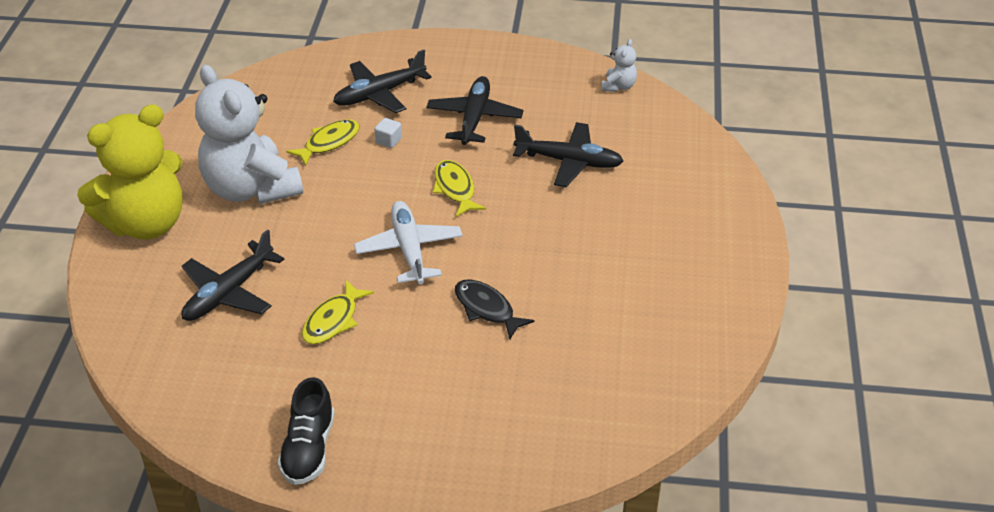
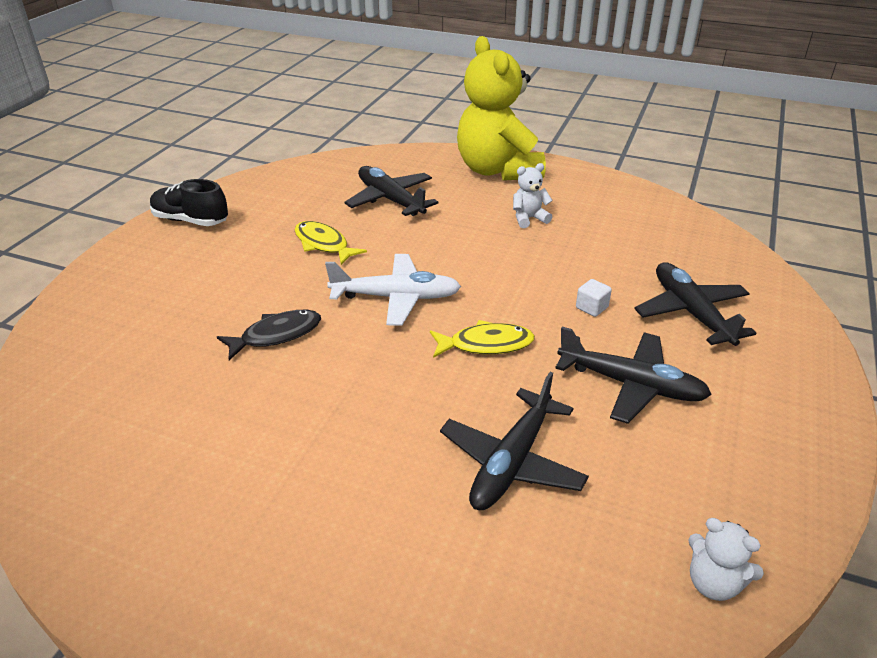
camera: 105 degrees right, 5 degrees down
(251, 189) = (528, 218): white teddy bear -> white teddy bear, size x0.40
(329, 142) = (595, 267): yellow fish -> none

